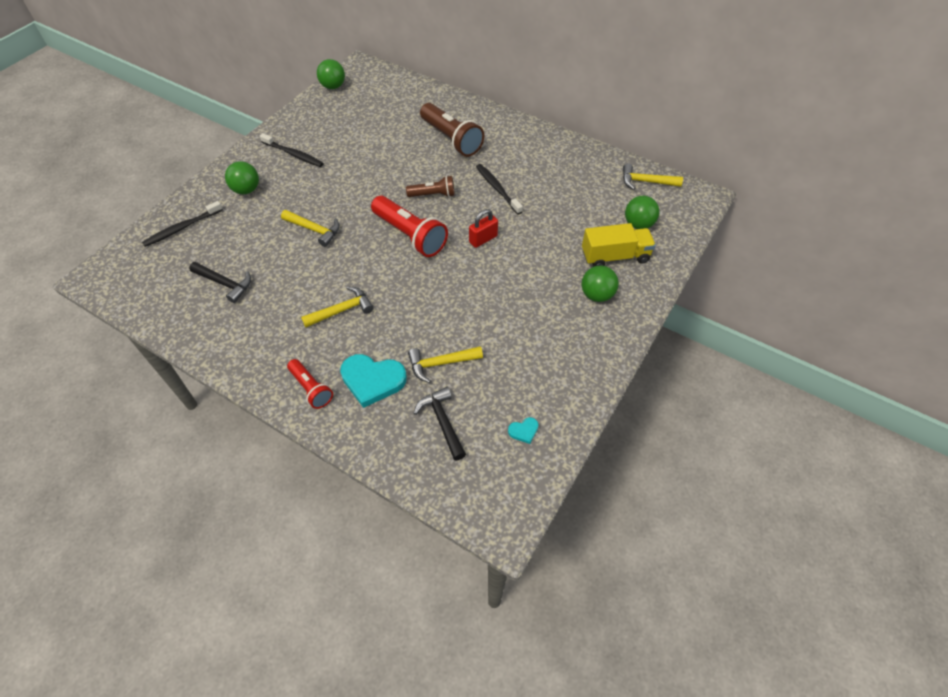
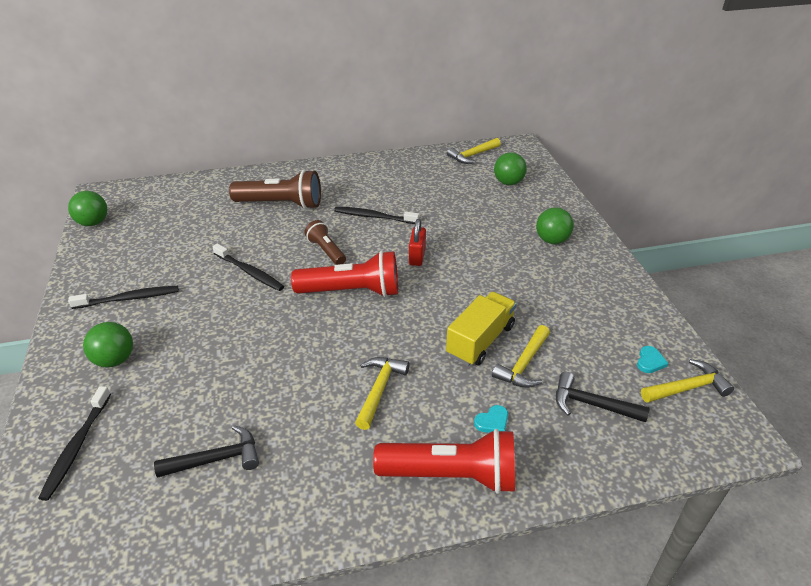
camera: 45 degrees left, 15 degrees down
(311, 388) = (451, 475): red flashlight -> red flashlight, size x1.74
(315, 230) = (250, 345): yellow hammer -> yellow hammer (687, 388)
(372, 180) = (249, 272): none -> black toothbrush
(372, 380) = (492, 421): turquoise heart -> turquoise heart, size x0.45
(433, 195) = (326, 251): brown flashlight -> brown flashlight turned 75 degrees counterclockwise
(615, 256) = (525, 210): yellow truck -> yellow truck (480, 340)

